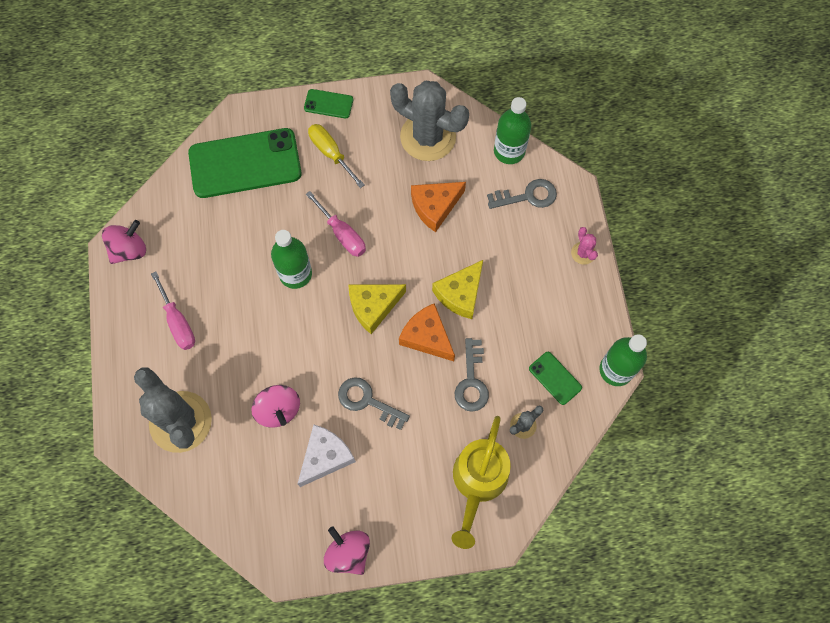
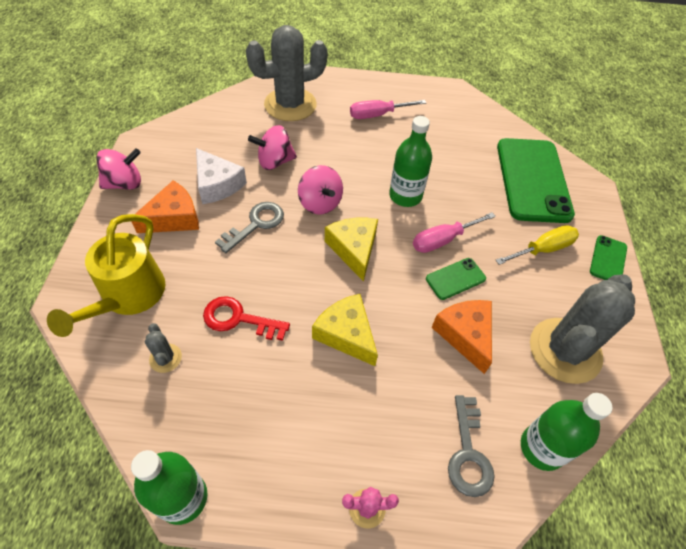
camera: 100 degrees right, 15 degrees down
(129, 250) = (451, 97): pink spinning top -> pink spinning top (320, 203)
(427, 337) = (305, 289): orange cheese -> orange cheese (174, 218)
(471, 381) = (239, 319): grey key -> red key
(478, 483) = (128, 297): yellow watering can -> yellow watering can turned 105 degrees counterclockwise
(555, 378) = (205, 412): green phone -> green phone (455, 279)

